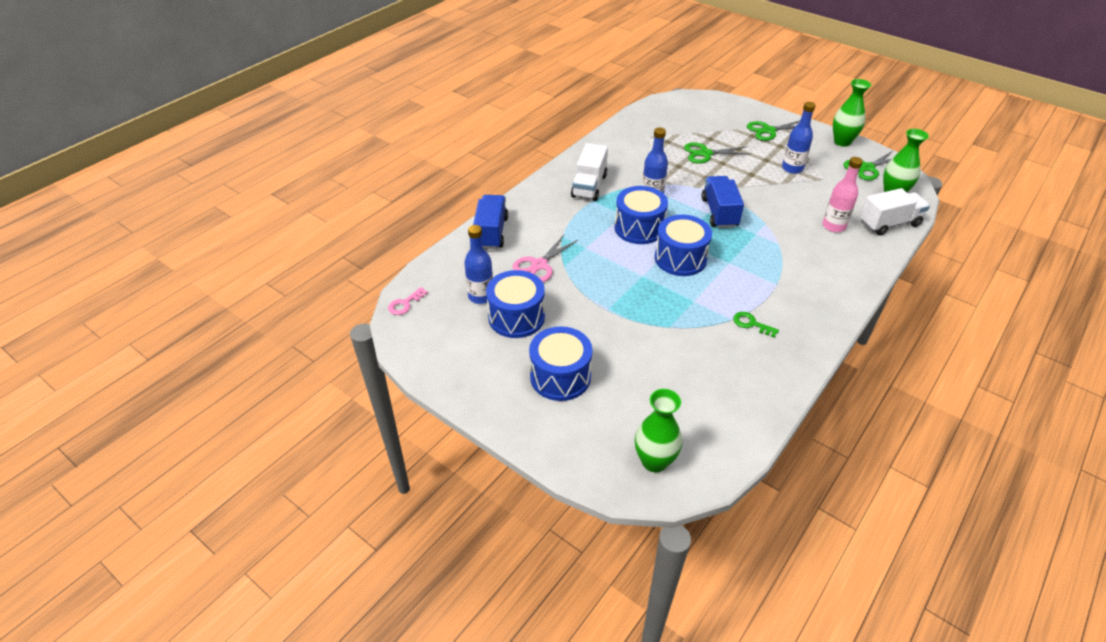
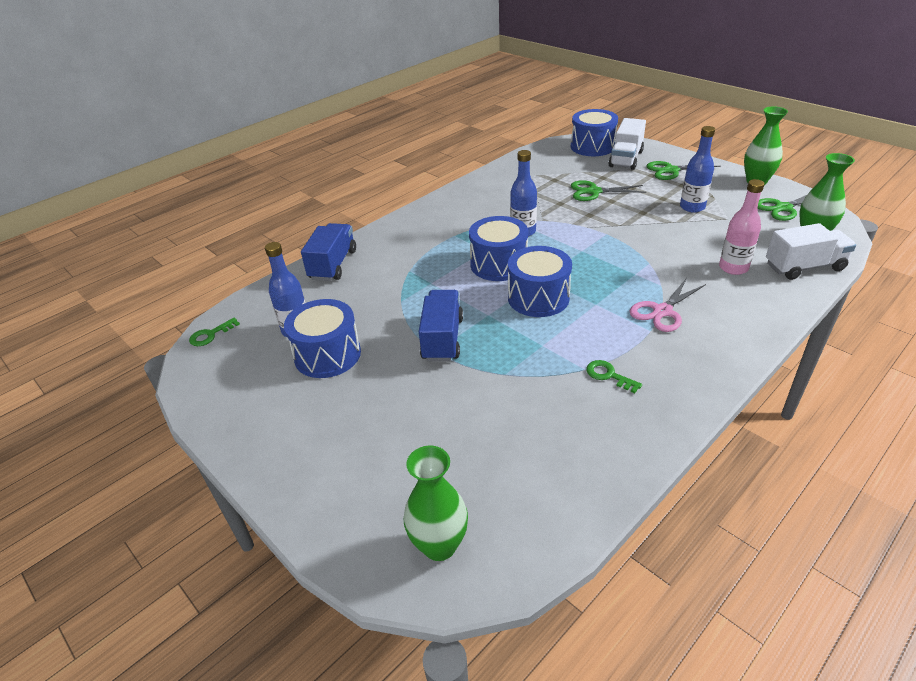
camera: 10 degrees right, 5 degrees down
(405, 304) = (210, 335): pink key -> green key
(539, 265) = (373, 299): pink scissors -> pink scissors (662, 311)
(560, 377) = (354, 426): blue drum -> blue drum (592, 146)
(589, 186) = (455, 221): white truck -> white truck (626, 159)
(719, 213) = (596, 251): blue truck -> blue truck (442, 339)

